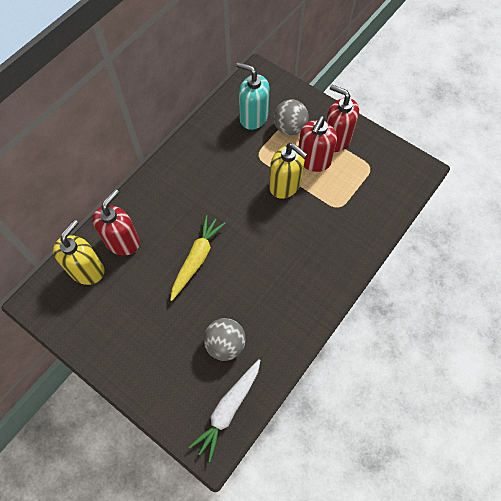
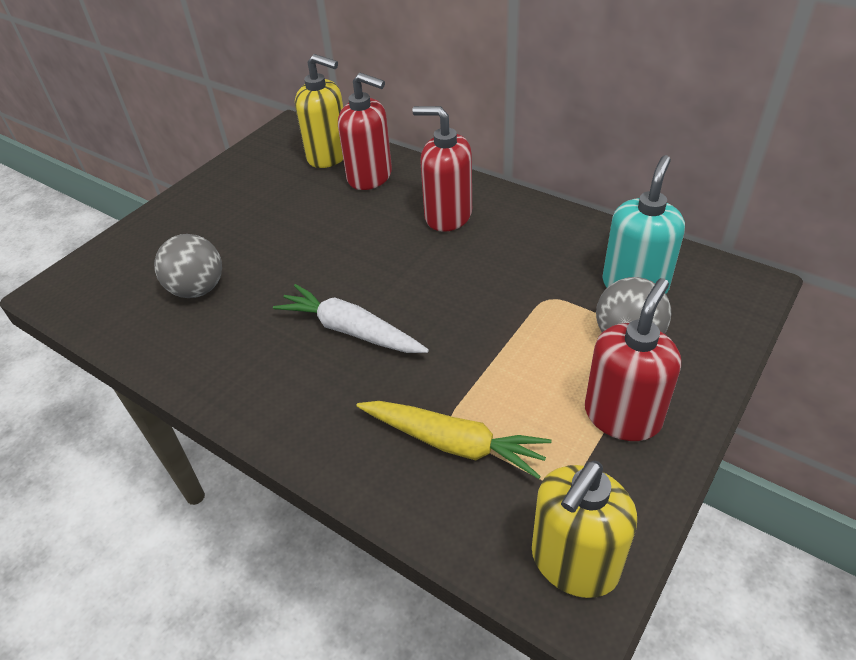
camera: 90 degrees right, 20 degrees down
(196, 259) = (340, 246): yellow carrot -> yellow carrot (453, 443)
(228, 409) = (100, 301): white carrot -> white carrot (351, 330)
(285, 185) = (489, 339): yellow soap dispenser -> yellow soap dispenser (574, 562)
(313, 160) = (556, 379): red soap dispenser -> red soap dispenser (447, 216)

